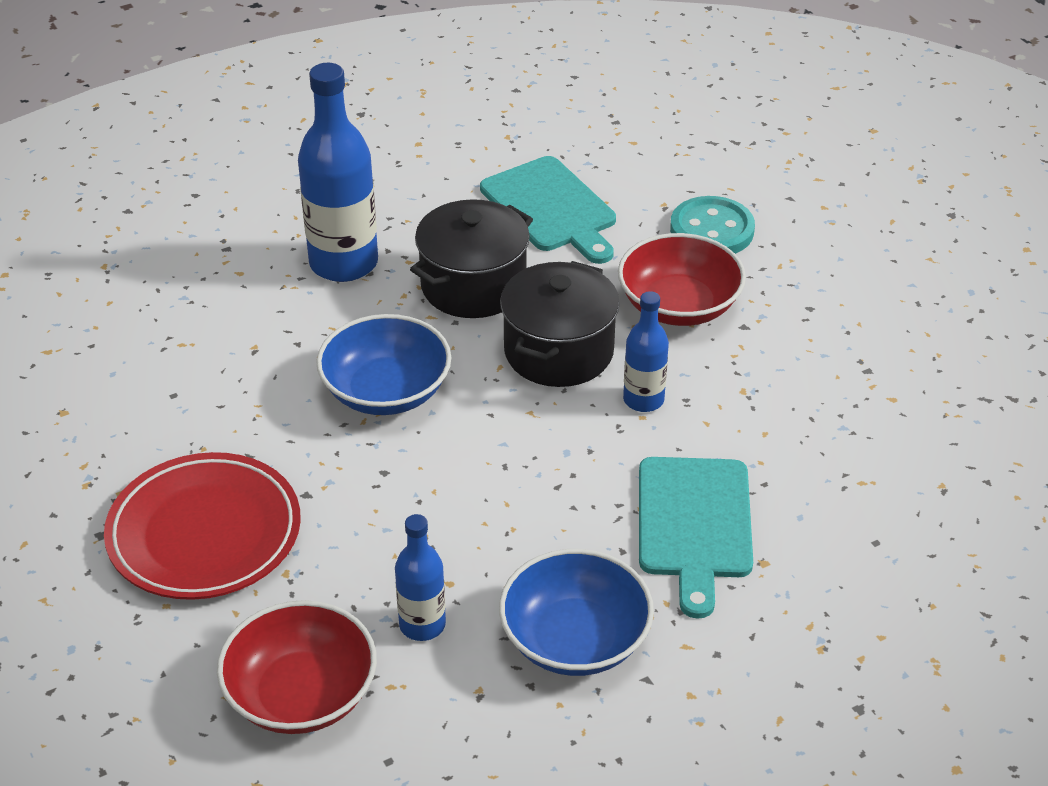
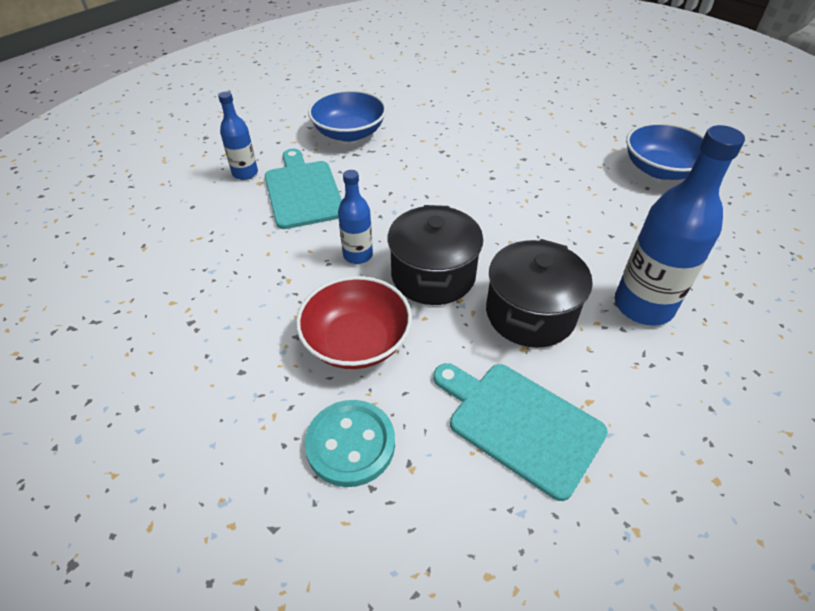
camera: 160 degrees right, 5 degrees up
(204, 533) = (556, 133): red plate -> none
(301, 695) = (458, 94): red bowl -> none
(386, 391) = (528, 219): blue bowl -> blue bowl (660, 169)
(422, 625) = (424, 124): blue bottle -> blue bottle (245, 173)

